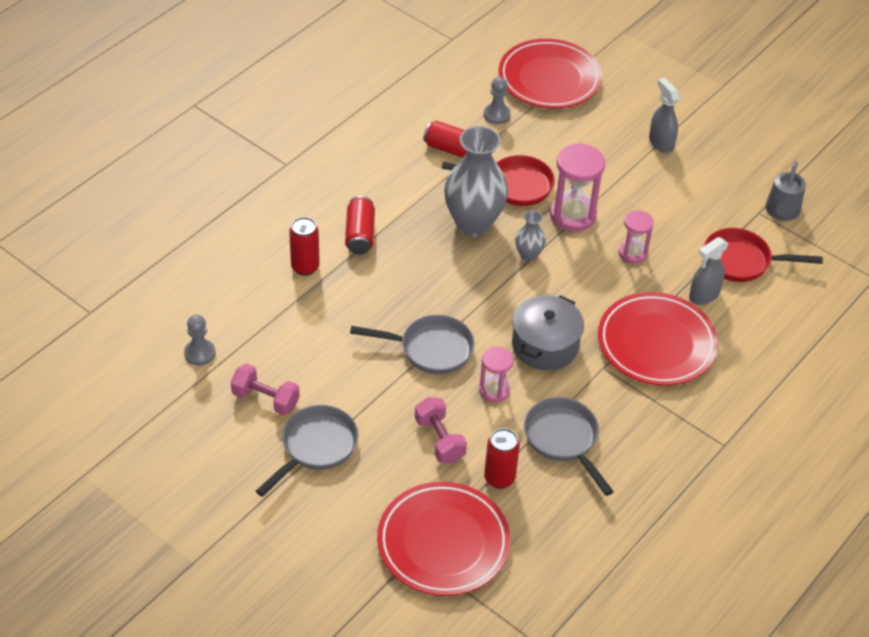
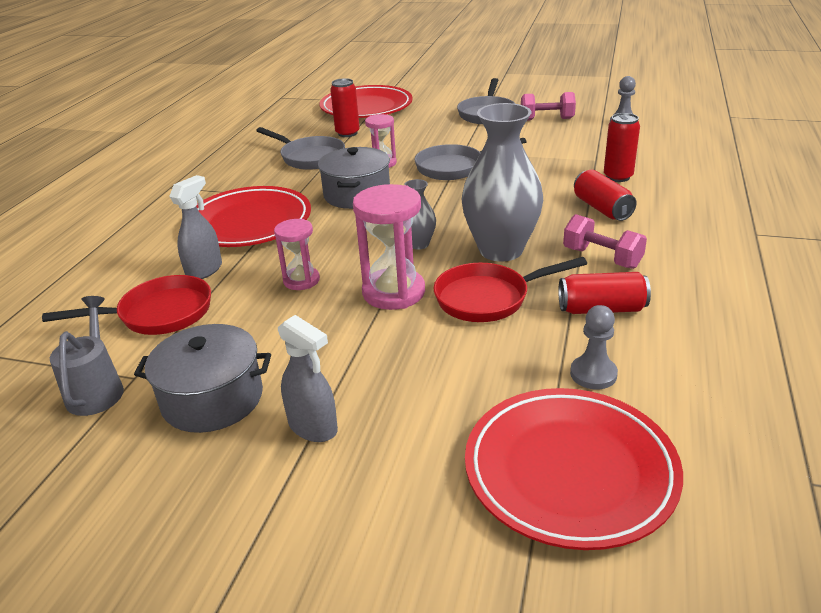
camera: 160 degrees right, 15 degrees down
(439, 440) = (404, 135): pink dumbbell -> pink dumbbell (602, 258)
(712, 180) = (212, 399): none -> grey pot

